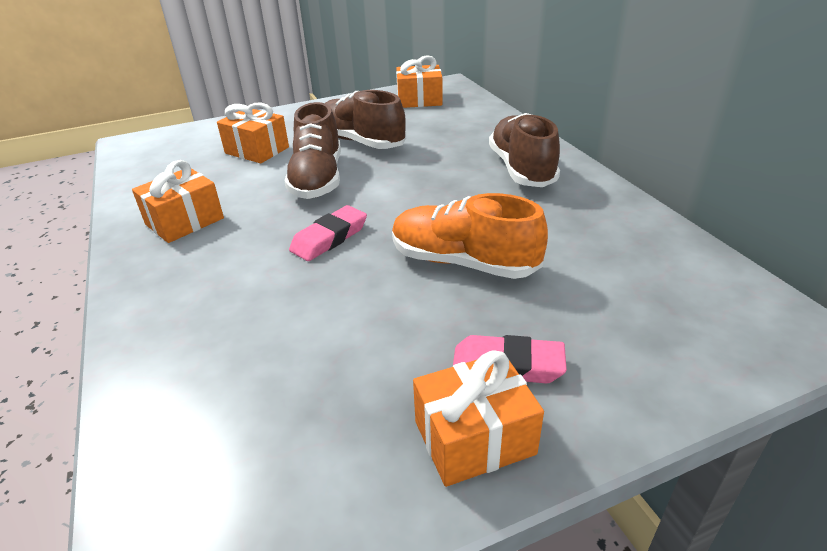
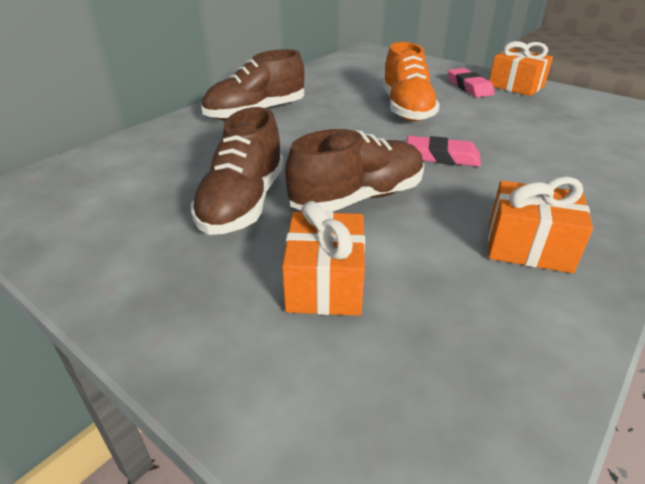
camera: 120 degrees left, 0 degrees up
(419, 100) = (72, 202): orange gift -> none

